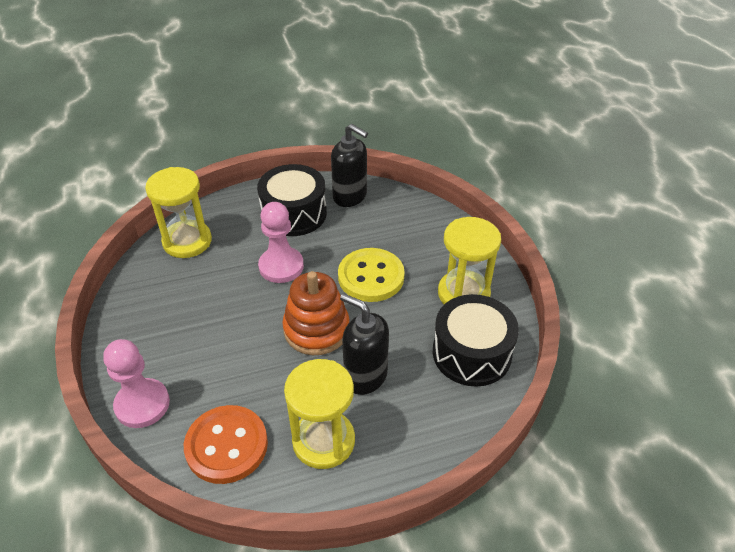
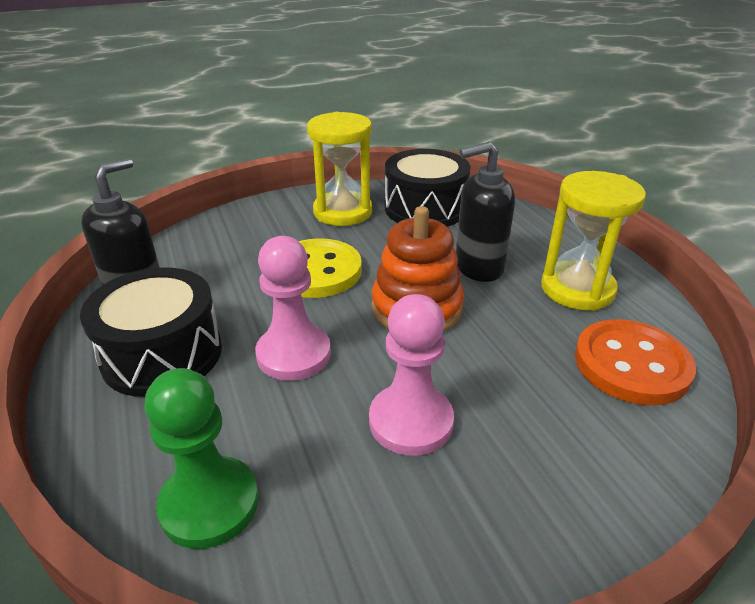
camera: 95 degrees left, 10 degrees down
(142, 404) = (623, 476): pink pawn -> pink pawn (411, 421)
(187, 241) = (209, 504): yellow hourglass -> green pawn
(365, 376) = (478, 267): black soap dispenser -> black soap dispenser turned 45 degrees clockwise

